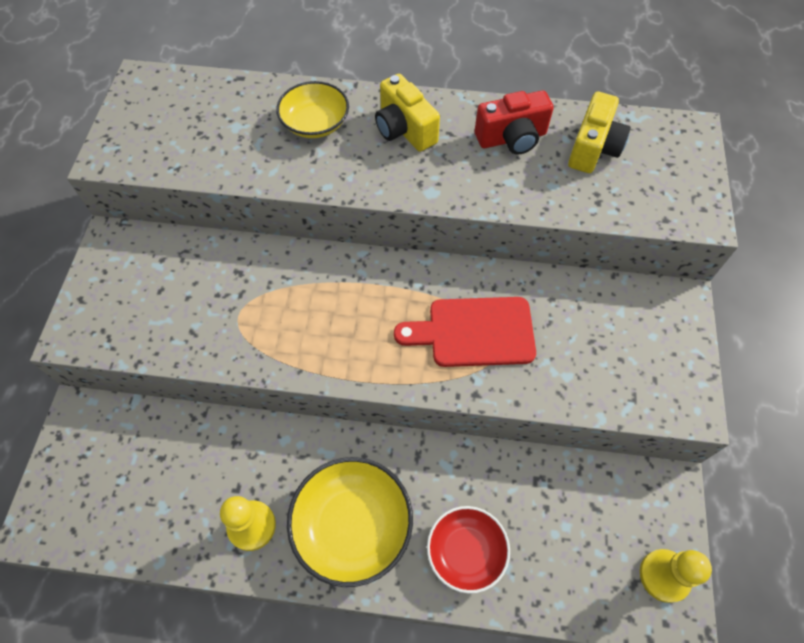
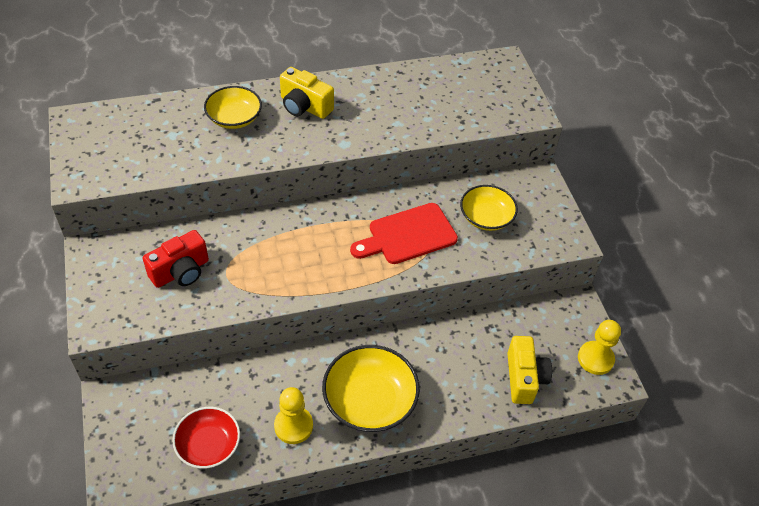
camera: 25 degrees left, 10 degrees down
(466, 552) = (458, 389): red bowl -> red bowl (208, 445)
(512, 138) = (385, 94): red camera -> red camera (181, 272)
(585, 338) = (486, 217): none -> yellow bowl
(593, 148) = (444, 87): yellow camera -> yellow camera (524, 378)

